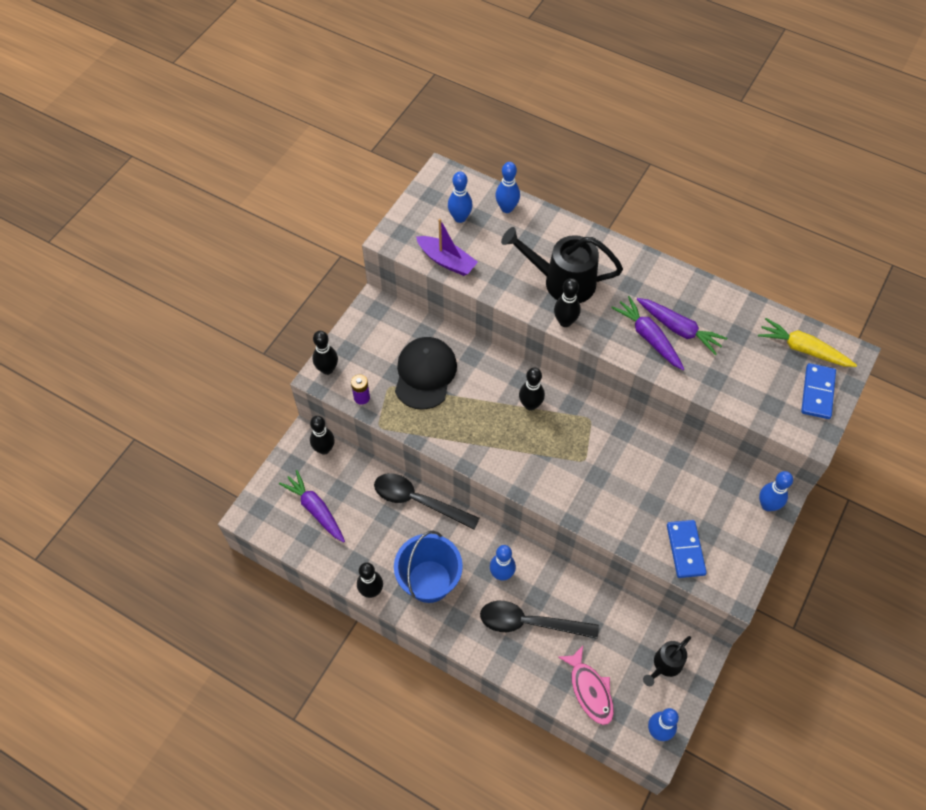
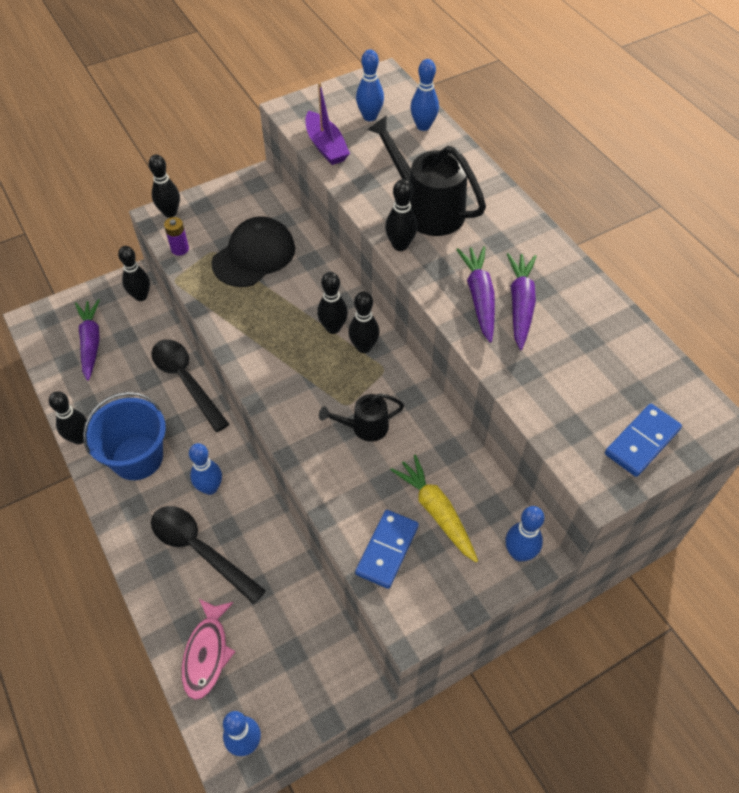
camera: 30 degrees right, 5 degrees down
(563, 409) = (364, 347): none -> black bowling pin
(665, 665) = (305, 675): black watering can -> black watering can (364, 427)
(679, 329) = (520, 305): purple carrot -> purple carrot turned 150 degrees counterclockwise
(803, 349) = (657, 388): yellow carrot -> yellow carrot (436, 511)

